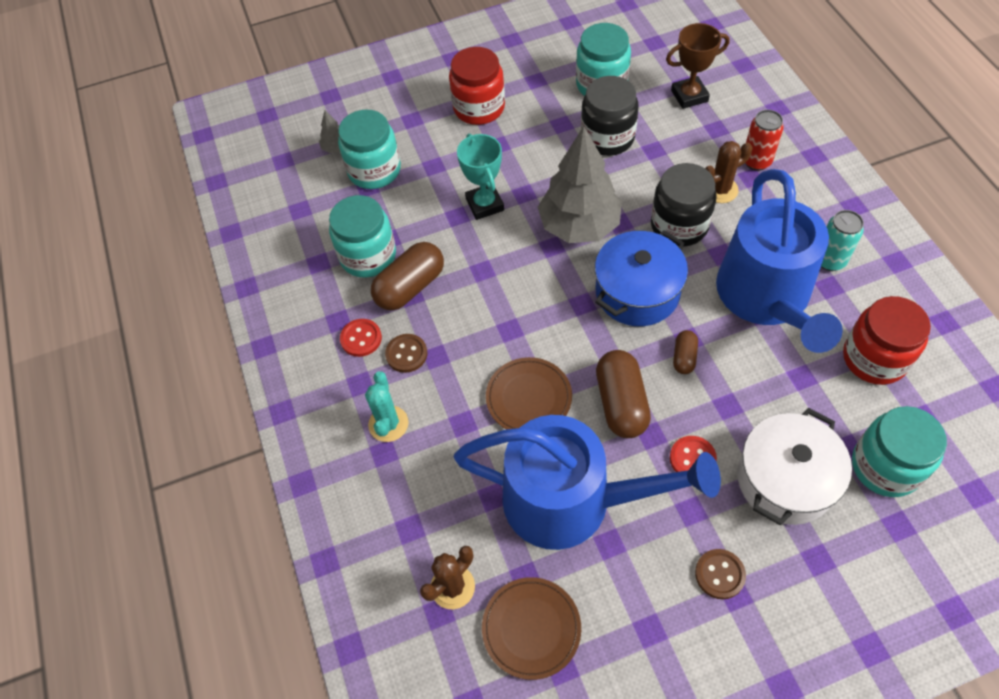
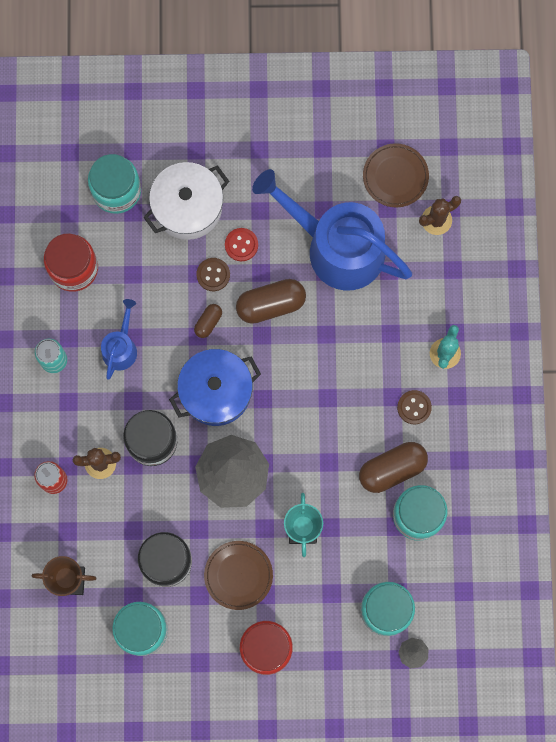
camera: 165 degrees left, 20 degrees up
(361, 338) = (445, 435): red button -> none
(529, 398) = (335, 334): brown plate -> brown plate (238, 575)
(621, 403) = (270, 304): brown capsule -> brown capsule turned 60 degrees clockwise
(719, 574) = (262, 164): brown button -> brown button (213, 275)
(766, 297) = (121, 348): blue watering can -> blue watering can, size x0.46

